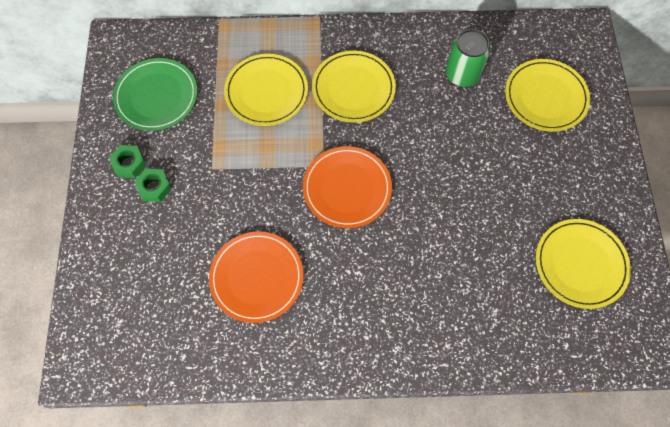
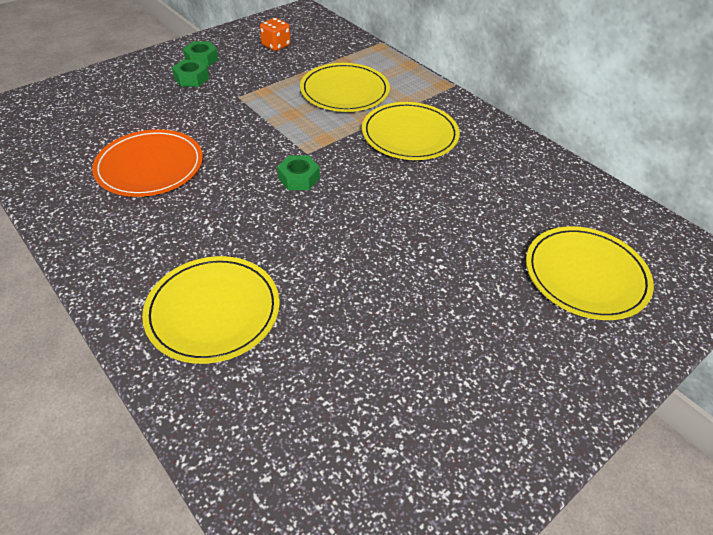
camera: 50 degrees right, 20 degrees down
(156, 96) = (276, 45): green plate -> orange dice
(347, 188) = (299, 178): orange plate -> green nut
(462, 75) = (520, 196): green can -> none
(580, 264) = (402, 430): yellow plate -> yellow plate (213, 311)

